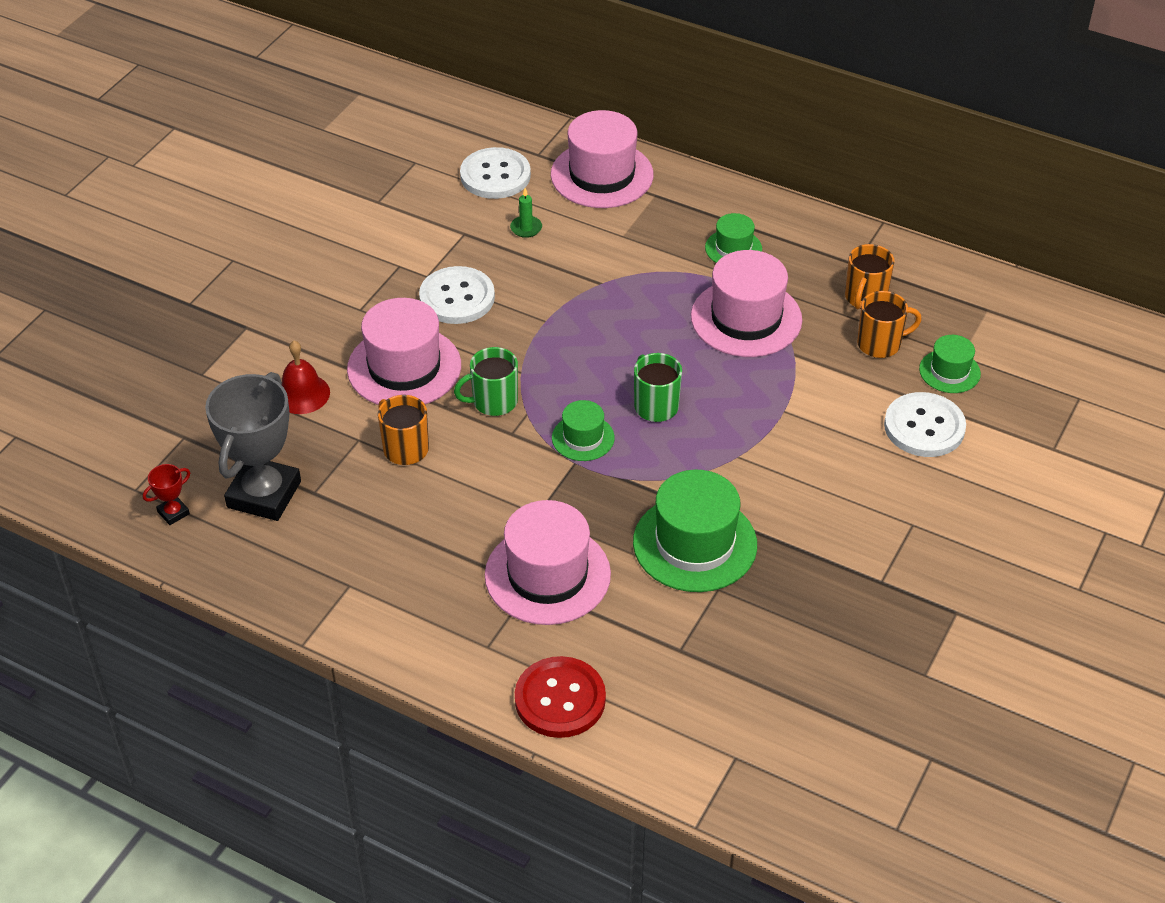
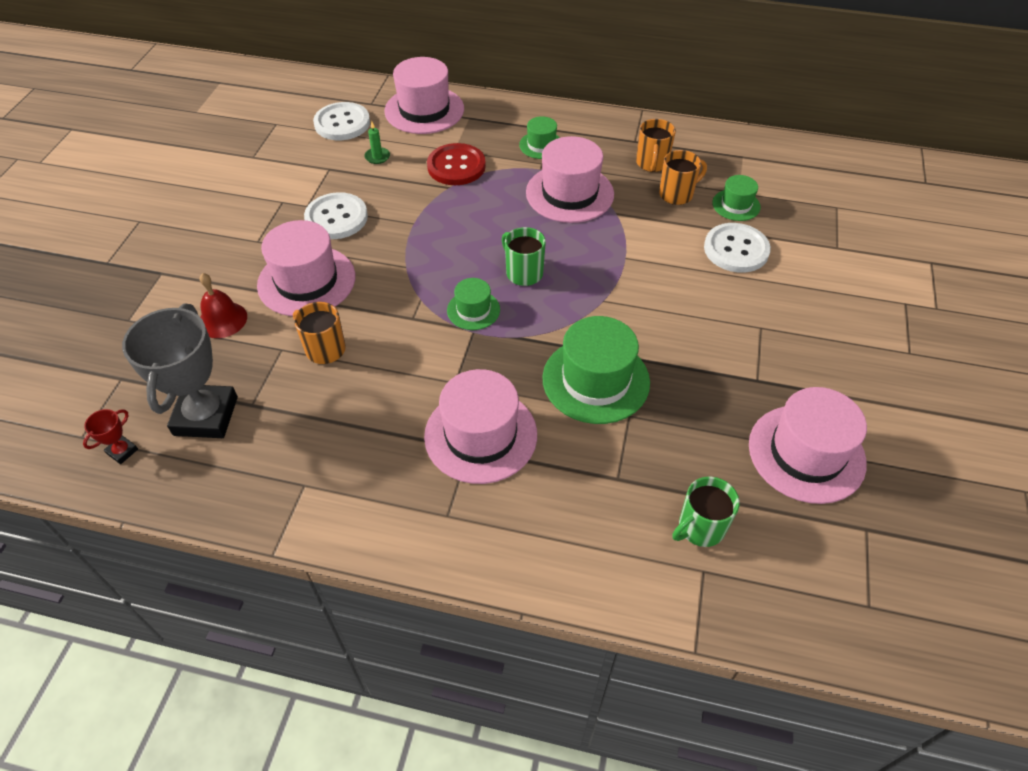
camera: 15 degrees left, 5 degrees up
(493, 401) = (390, 295): green mug -> green mug (700, 527)
(560, 699) = (528, 552): red button -> red button (456, 166)
(901, 669) = (806, 453): none -> pink hat

